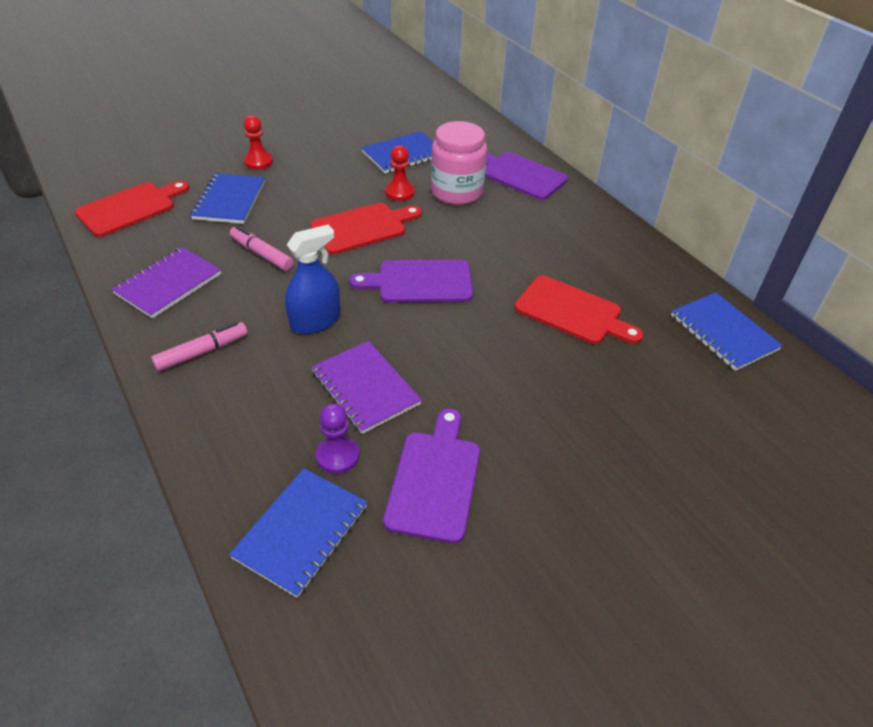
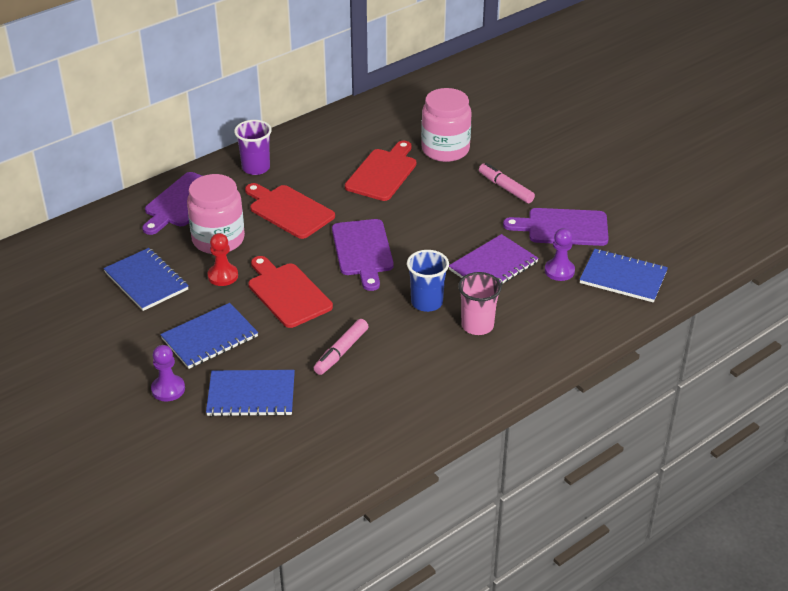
camera: 95 degrees left, 5 degrees down
(130, 208) = (275, 472): red cutting board -> red cutting board (289, 210)
(168, 284) = (399, 404): purple notebook -> none
(202, 352) = (481, 360): pink marker -> pink marker (506, 188)
(258, 162) = (168, 389): red pawn -> purple pawn
(260, 357) = (477, 325): none -> pink cup
(315, 321) = (427, 302): blue spray bottle -> blue cup
(580, 219) = (256, 168): none -> purple cup
(631, 376) = (445, 149): none -> pink jar
(723, 333) = (389, 109): blue notebook -> blue notebook (210, 338)

